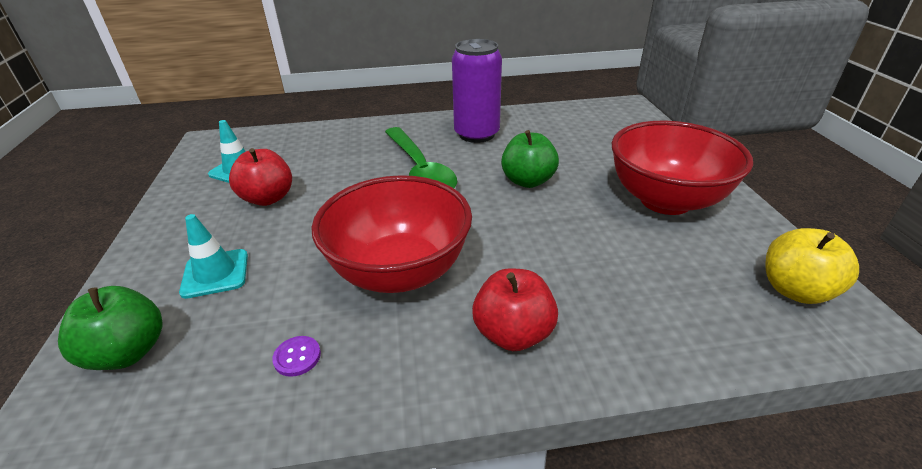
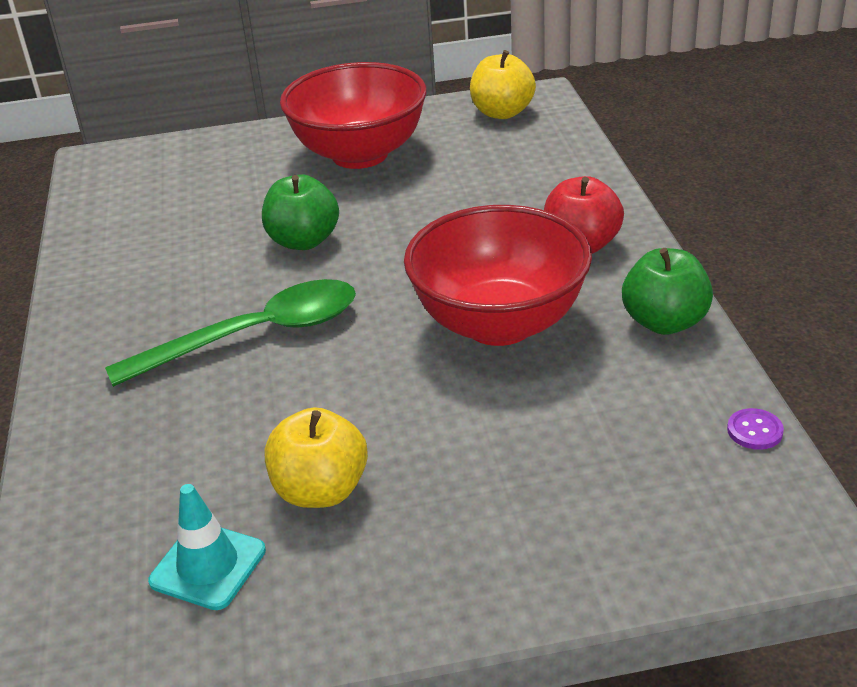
camera: 90 degrees left, 0 degrees up
(128, 352) = (674, 515): green apple -> green apple (664, 322)
(215, 273) = (519, 487): turquoise traffic cone -> none
(268, 198) = (321, 490): red apple -> yellow apple
(297, 357) = (644, 373): purple button -> purple button (754, 431)
(476, 134) = (146, 290): purple can -> none

